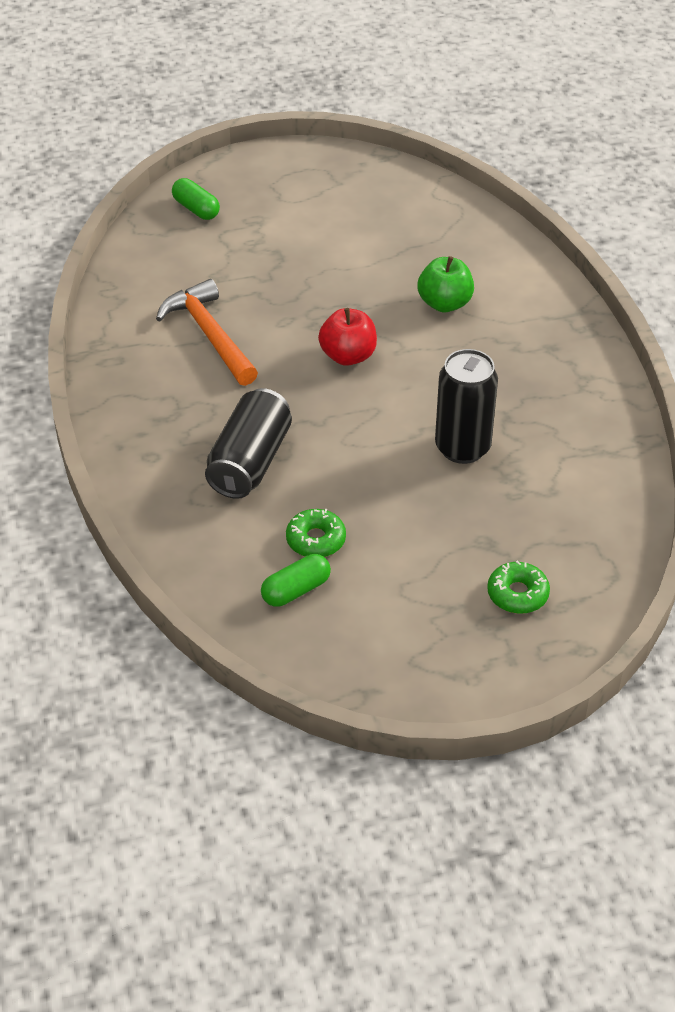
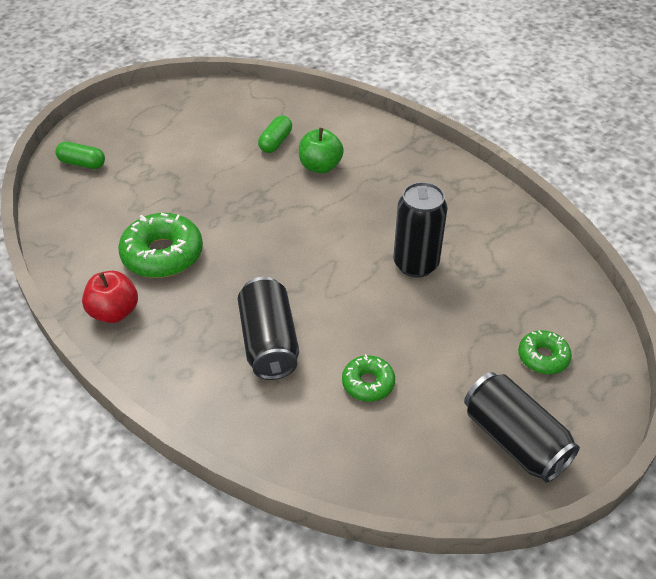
camera: 30 degrees left, 0 degrees up
(210, 335) = (162, 254): orange hammer -> green donut
(296, 590) = (385, 433): green capsule -> green capsule (275, 142)
(348, 356) = (281, 230): red apple -> red apple (114, 312)
(417, 653) = (514, 440): none -> black can

